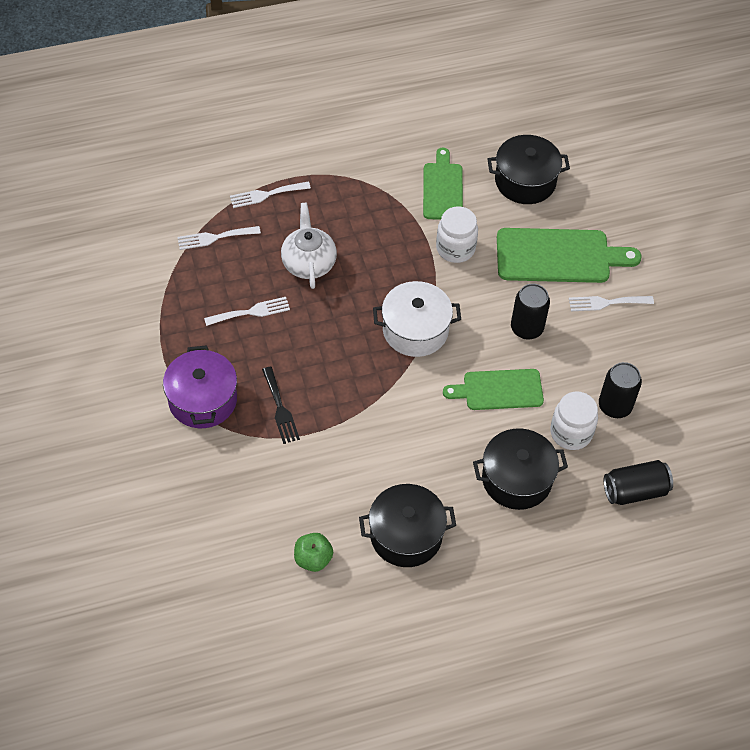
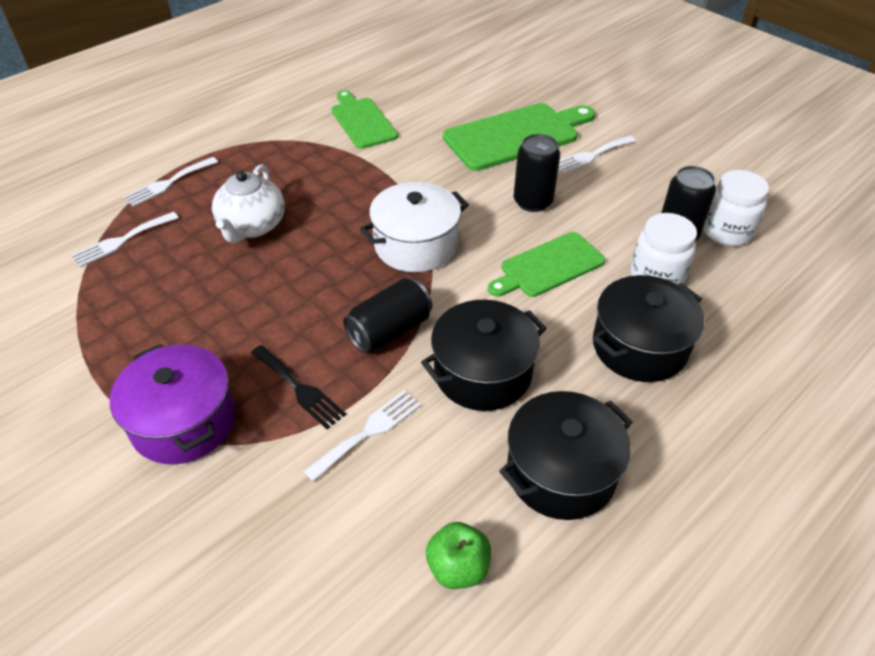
camera: 25 degrees left, 10 degrees down
(251, 312) = (205, 297): white fork -> white fork (368, 432)
(308, 263) = (252, 226): white teapot -> white teapot turned 135 degrees counterclockwise
(455, 248) = (409, 162): white jar -> white jar (726, 231)
(525, 181) = (439, 93): black pot -> black pot (482, 373)
(635, 491) = (769, 304): black can -> black can (390, 331)

